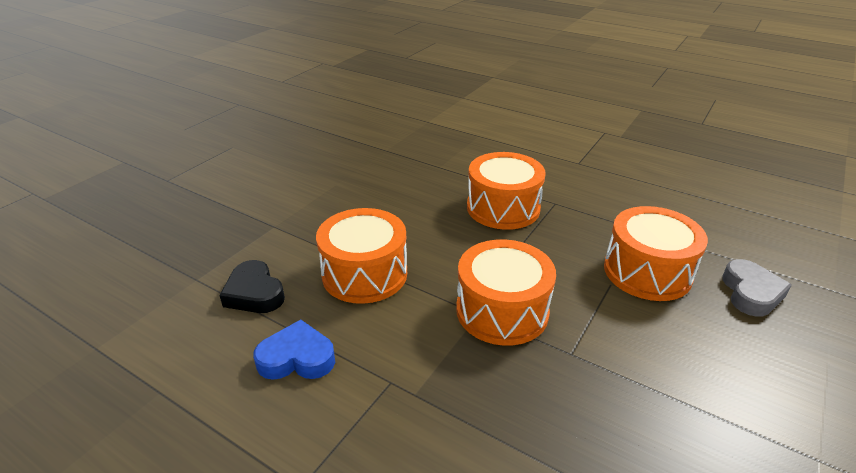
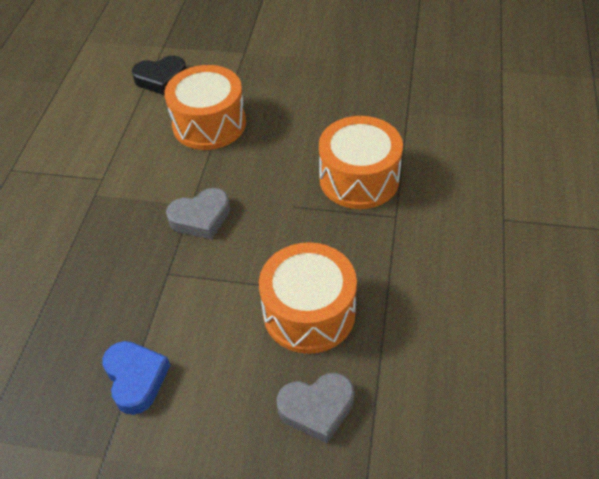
camera: 70 degrees right, 15 degrees up
(254, 293) = (161, 79): black heart -> black heart turned 135 degrees counterclockwise
(297, 358) = (107, 126): blue heart -> blue heart (136, 378)
(502, 311) = (201, 217): orange drum -> grey heart

